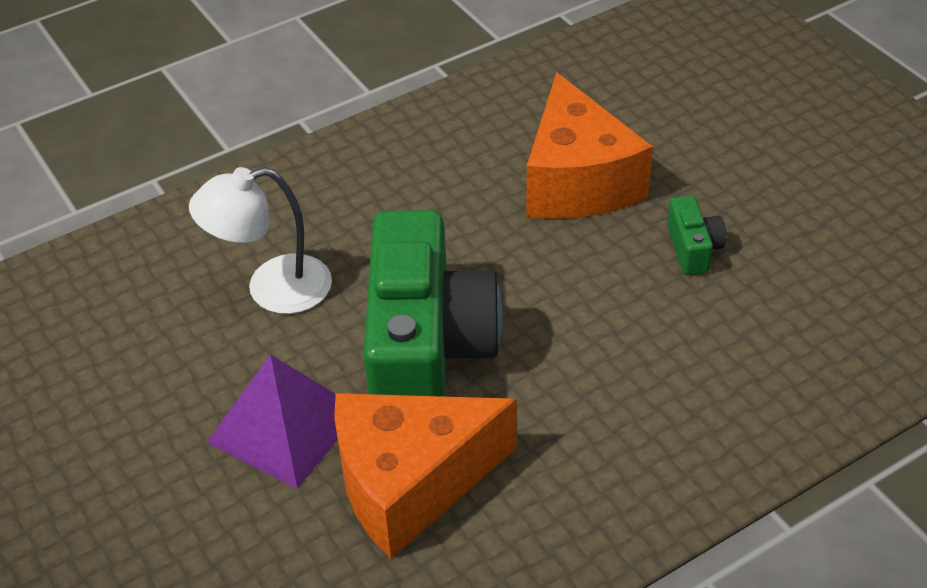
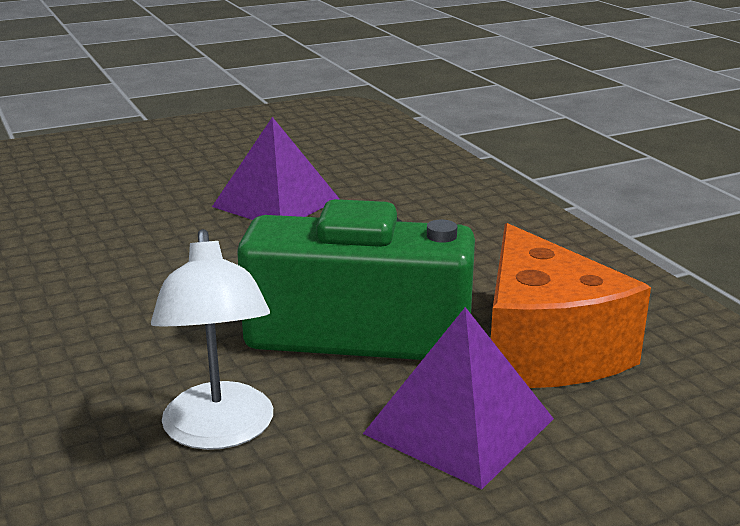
camera: 85 degrees left, 20 degrees down
(577, 181) = (153, 240): orange cheese -> none
(693, 248) = (276, 202): green camera -> purple pyramid

